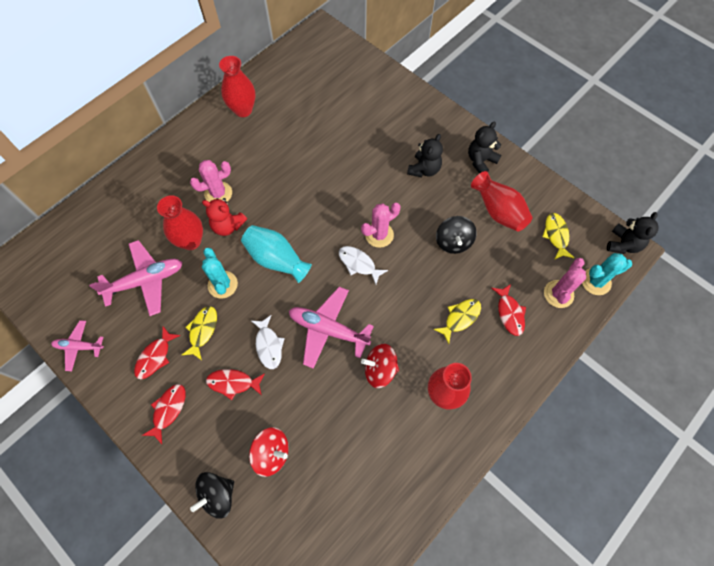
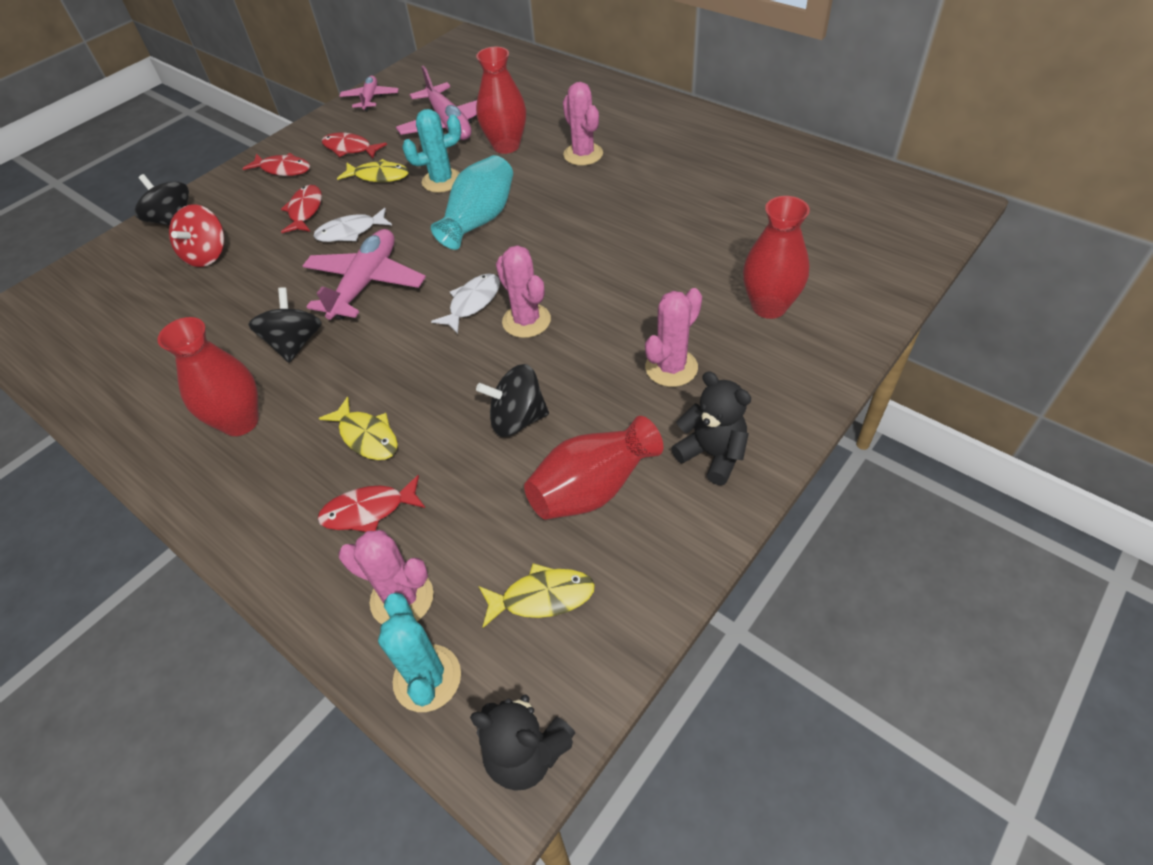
camera: 90 degrees right, 15 degrees down
(228, 226) = (531, 170): red teddy bear -> none
(243, 110) = (737, 151): red vase -> red vase (769, 306)
(380, 370) = (295, 343): red spinning top -> black spinning top
(424, 169) = (671, 367): black teddy bear -> pink cactus

